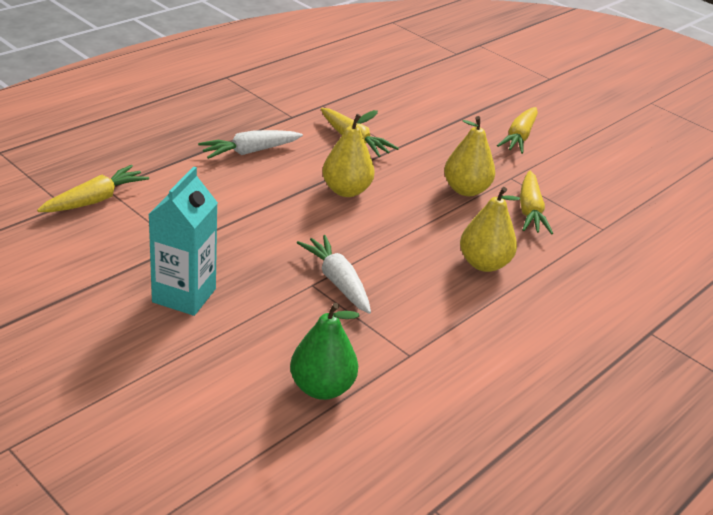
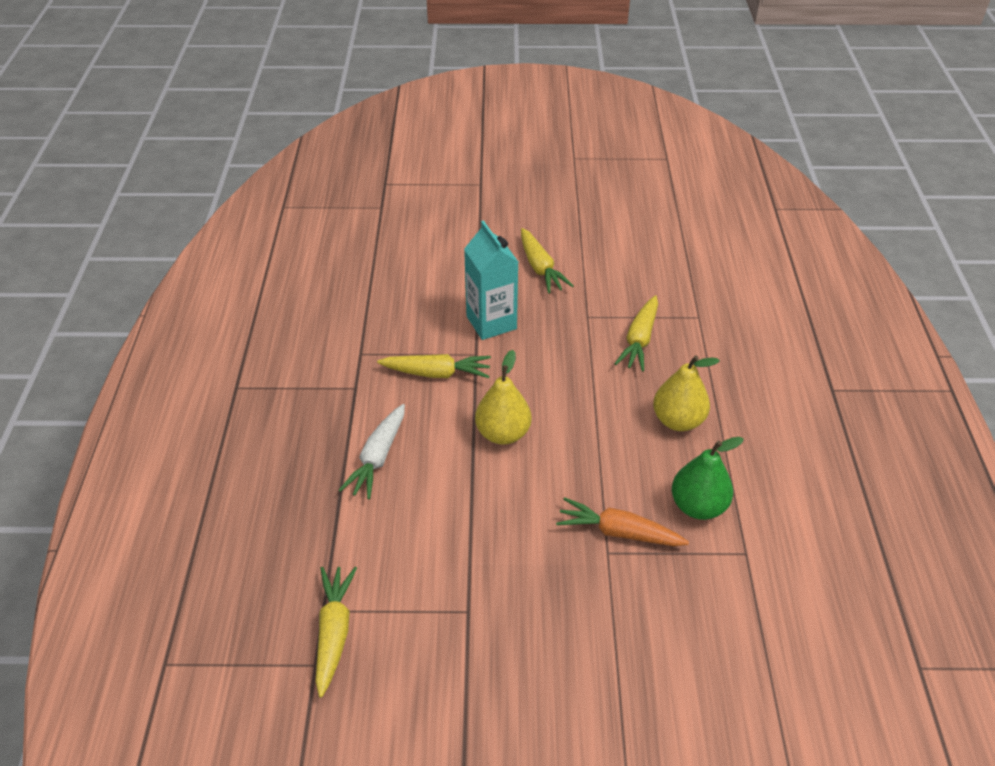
camera: 40 degrees left, 10 degrees up
(184, 295) = (543, 658): turquoise carton -> turquoise carton (491, 322)
(321, 388) = (739, 641): green pear -> green pear (698, 506)
(337, 281) = (619, 532): white carrot -> orange carrot
(465, 190) = (576, 356): yellow pear -> none
(530, 211) = (639, 340): yellow carrot -> yellow carrot turned 60 degrees clockwise

